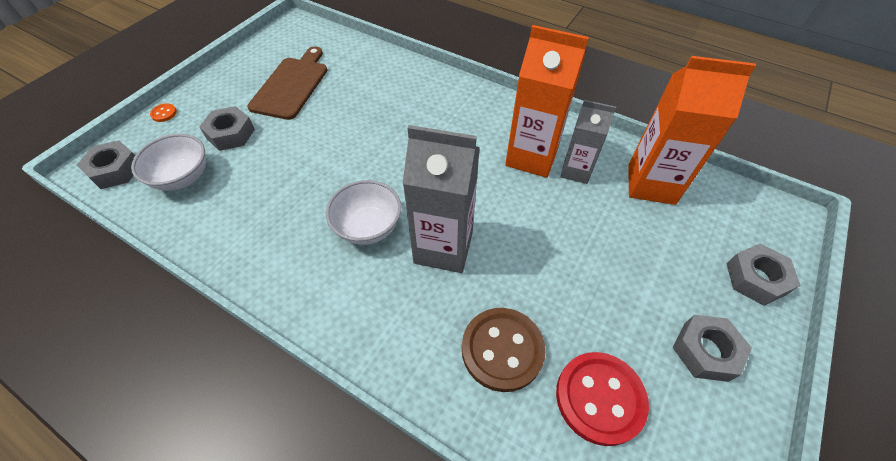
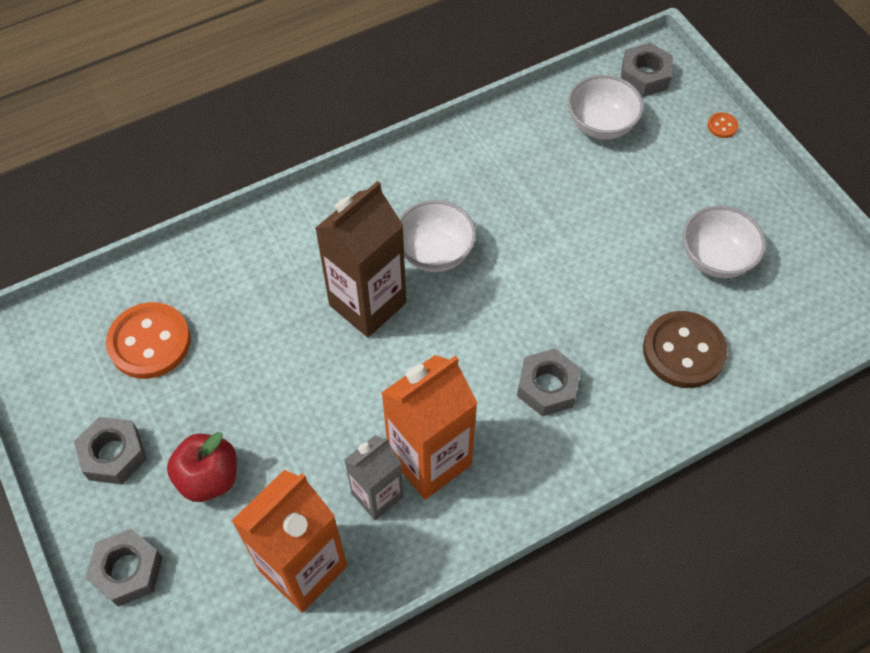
camera: 120 degrees right, 5 degrees up
(231, 134) = (650, 177): grey nut -> grey nut (547, 387)
(291, 85) = (715, 258): brown cutting board -> white bowl
(443, 247) = (367, 304): grey carton -> brown carton
(502, 350) = (238, 297): brown button -> brown button (683, 351)
(599, 398) = (149, 342): red button -> orange button
(655, 270) = (209, 478): none -> red apple

